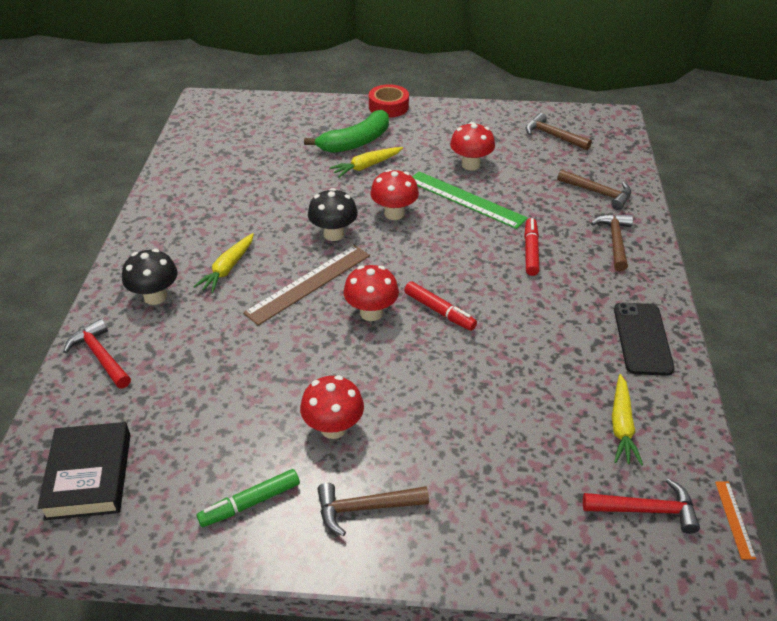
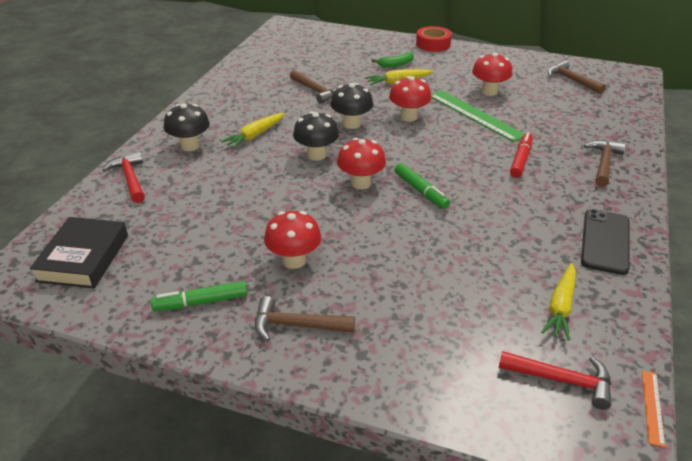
camera: 15 degrees right, 5 degrees down
(309, 284) = (316, 155): brown ruler -> black mushroom
(356, 142) = (396, 64): green banana -> green banana, size x0.54
(439, 311) = (421, 191): red marker -> green marker
(598, 193) = (599, 126): brown hammer -> brown hammer (316, 91)

